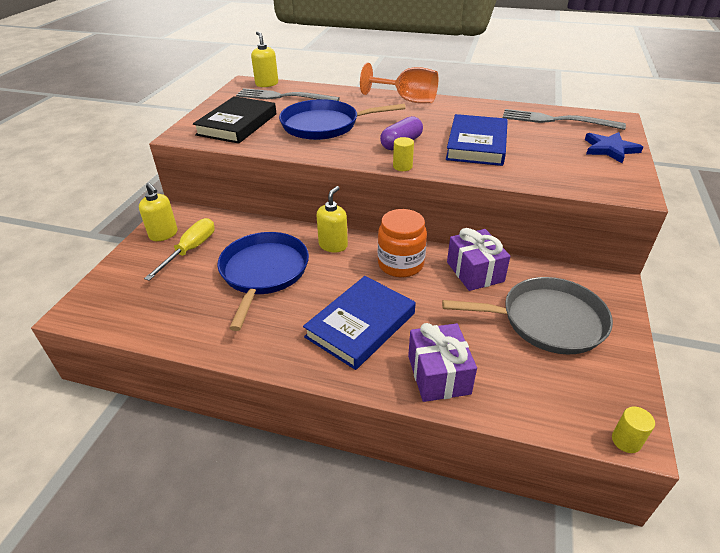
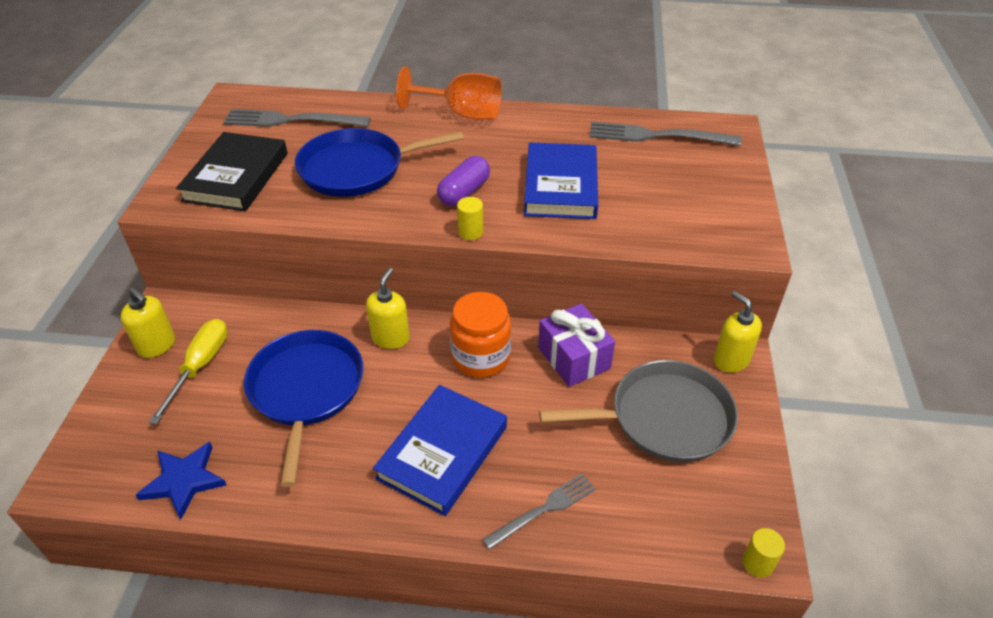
camera: 10 degrees left, 5 degrees up
(267, 84) = (263, 97): yellow soap dispenser -> yellow soap dispenser (731, 360)
(438, 375) = (544, 509): purple gift -> grey fork
(609, 149) = (723, 180): blue star -> blue star (184, 480)

